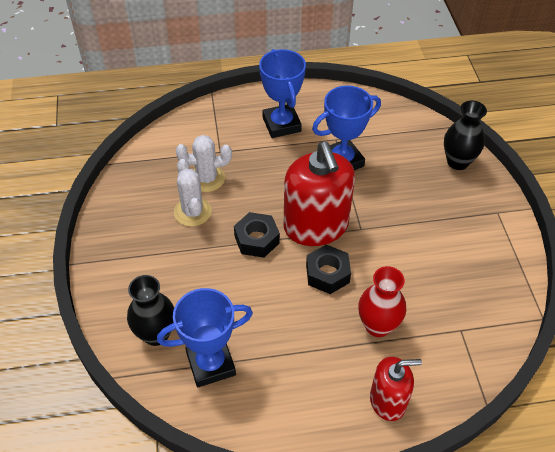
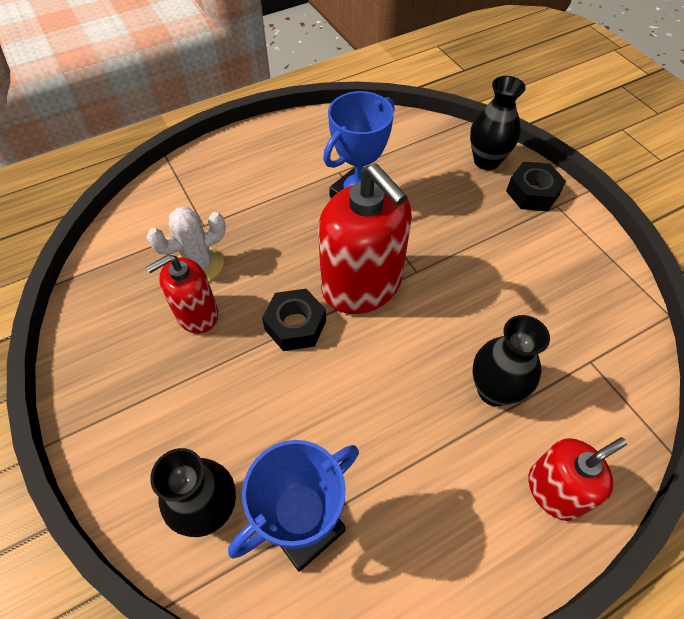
camera: 20 degrees left, 5 degrees up
(192, 212) = (197, 314): white cactus -> red soap dispenser
(281, 124) = (267, 171): blue trophy -> none
(327, 274) = (403, 342): black nut -> black nut (532, 193)
(378, 326) = (494, 390): red vase -> black vase

